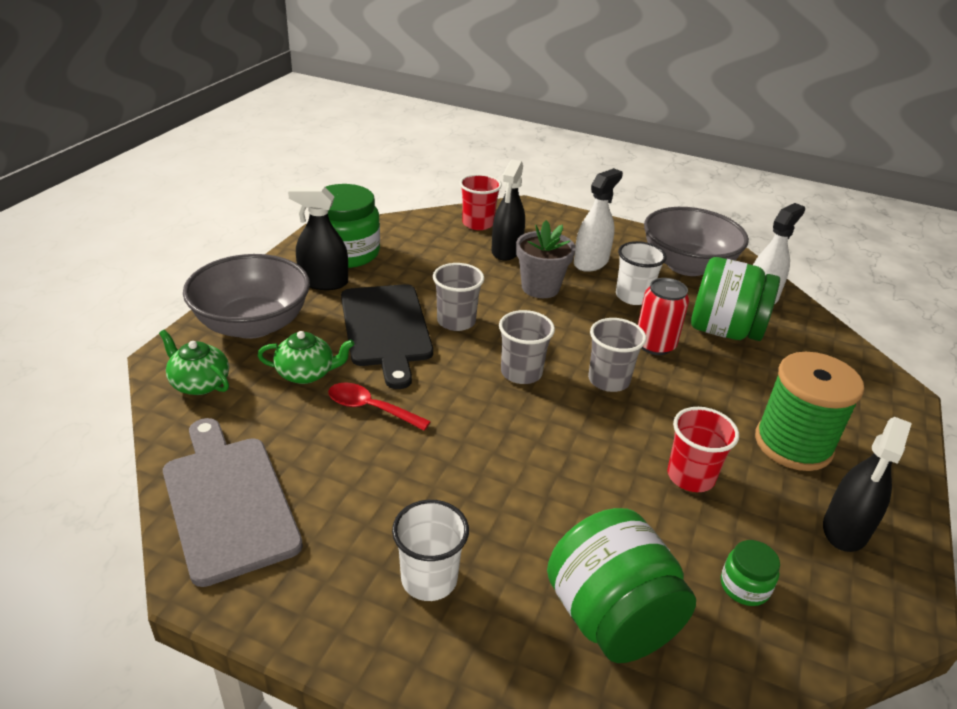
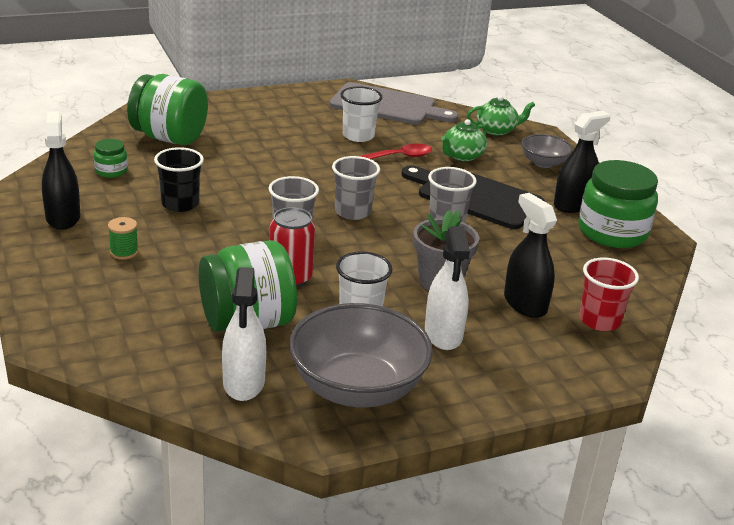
camera: 135 degrees right, 5 degrees down
(253, 324) = (543, 163): grey bowl -> grey bowl, size x0.52
(429, 579) = (264, 119): white cup -> white cup (358, 136)
(690, 476) = (180, 204): red cup -> black cup
(793, 444) = (124, 252): green spool -> green spool, size x0.42

